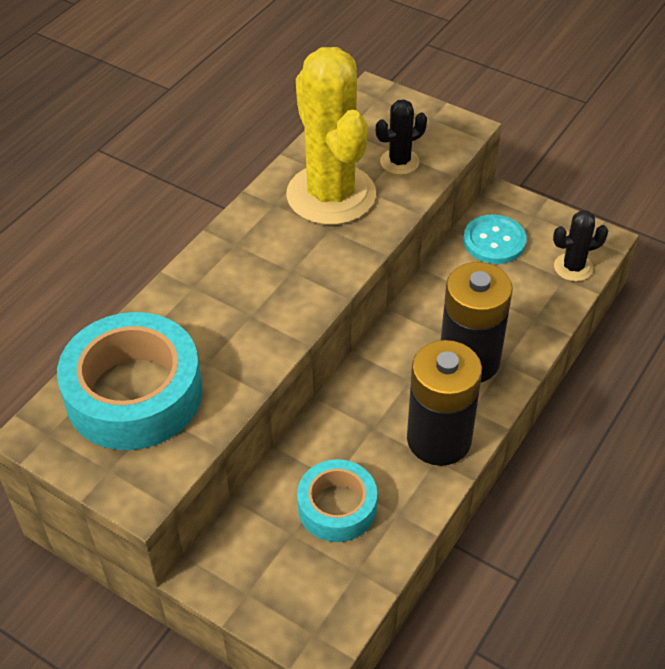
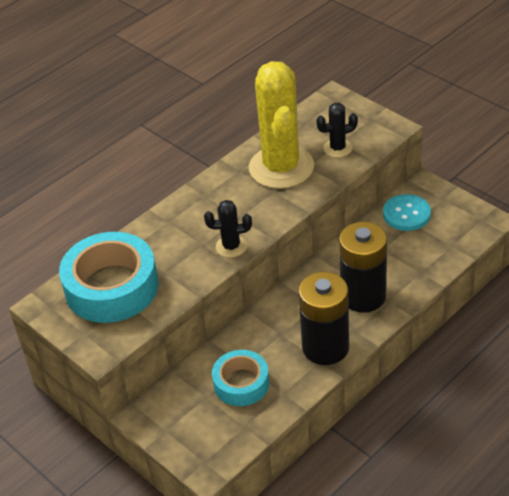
camera: 15 degrees right, 5 degrees down
(573, 267) = (461, 238): black cactus -> black cactus (231, 246)

